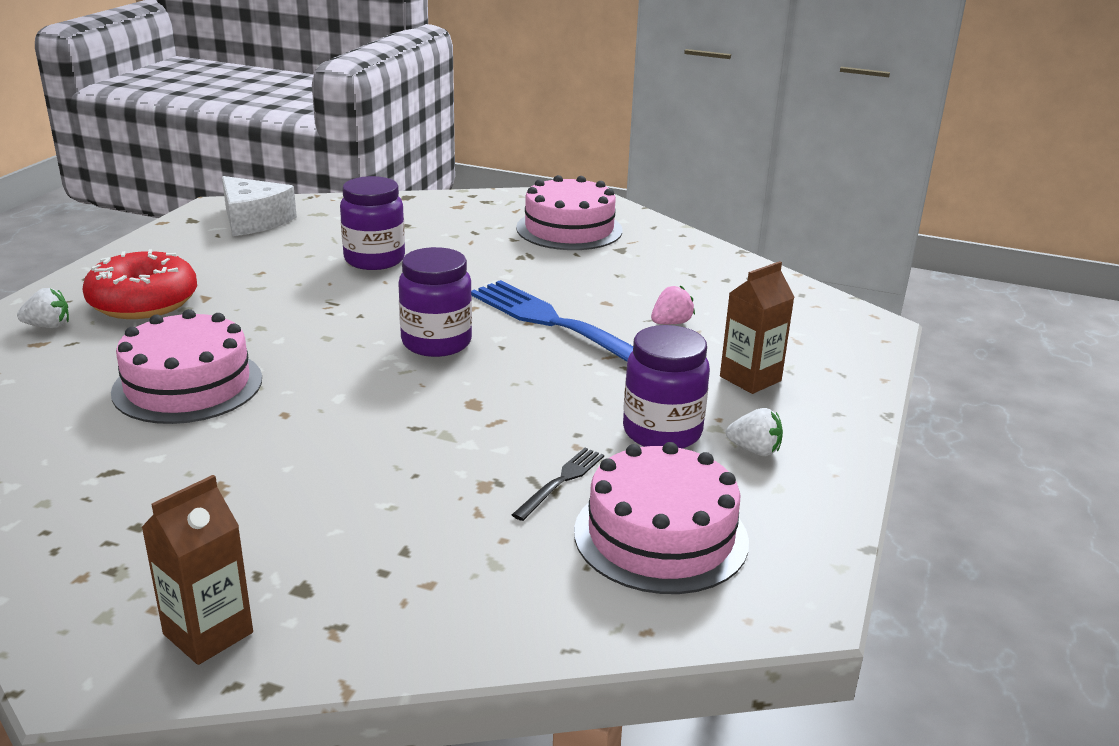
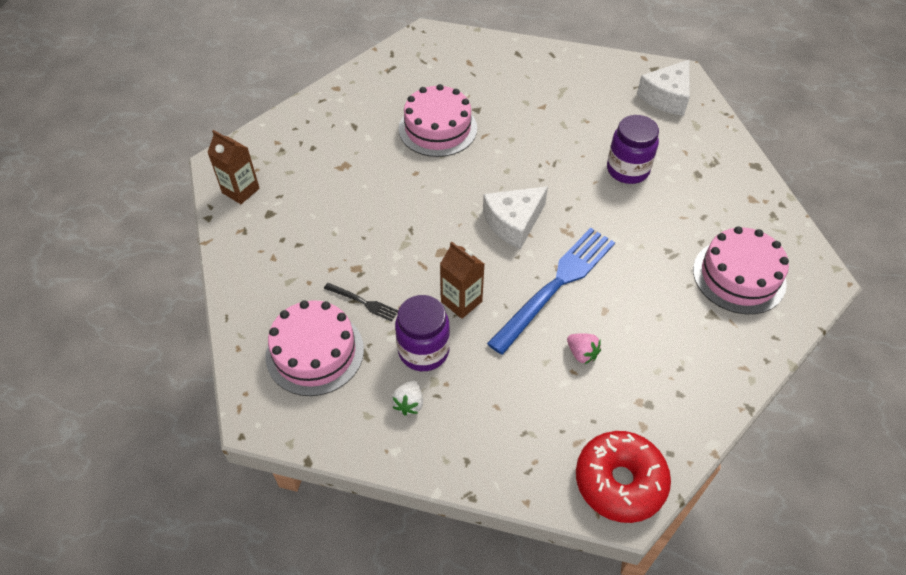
camera: 85 degrees right, 25 degrees up
(48, 326) = (488, 59): white strawberry -> none
(143, 302) = (527, 84): red donut -> red donut (619, 481)
(436, 342) = (513, 222): purple jar -> white cheese
(750, 379) = (506, 405): brown carton -> brown carton (461, 301)

